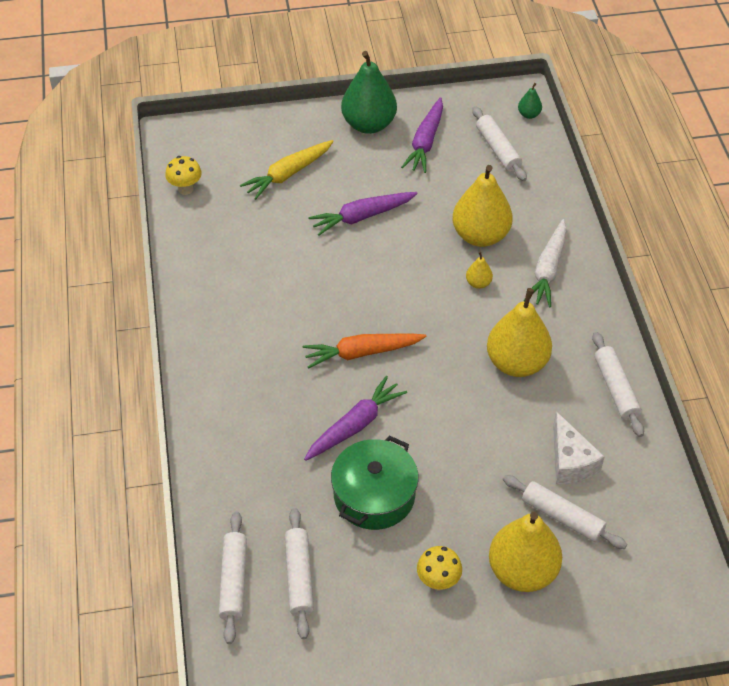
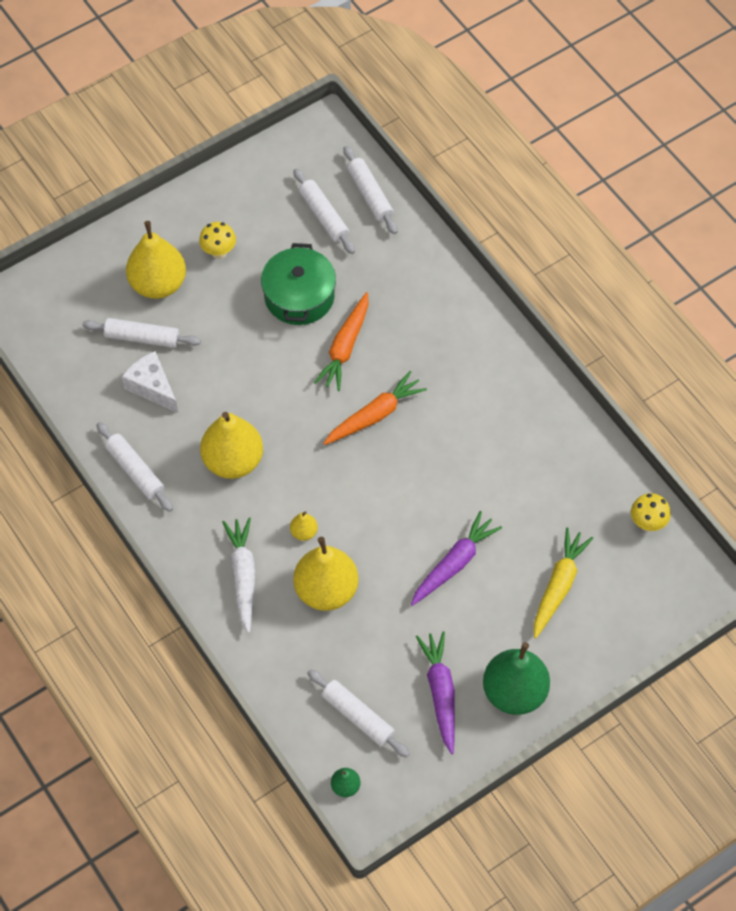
camera: 155 degrees right, 10 degrees up
(355, 425) = (345, 347): purple carrot -> orange carrot

